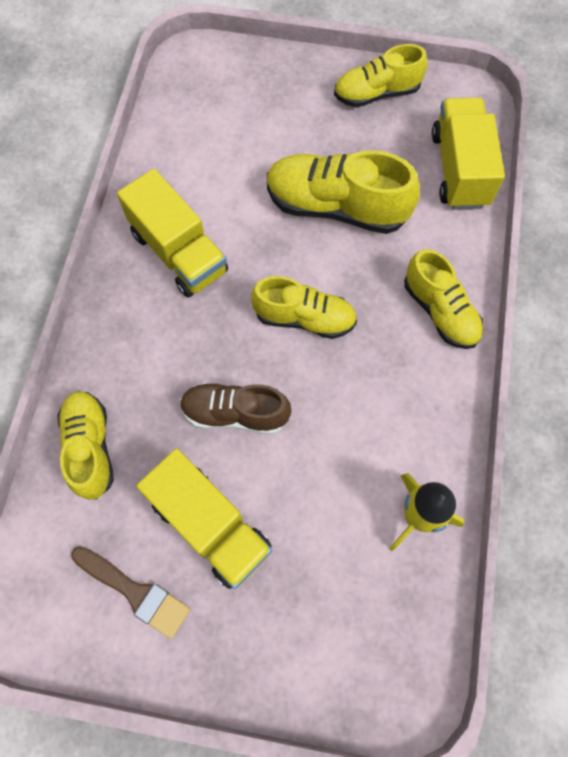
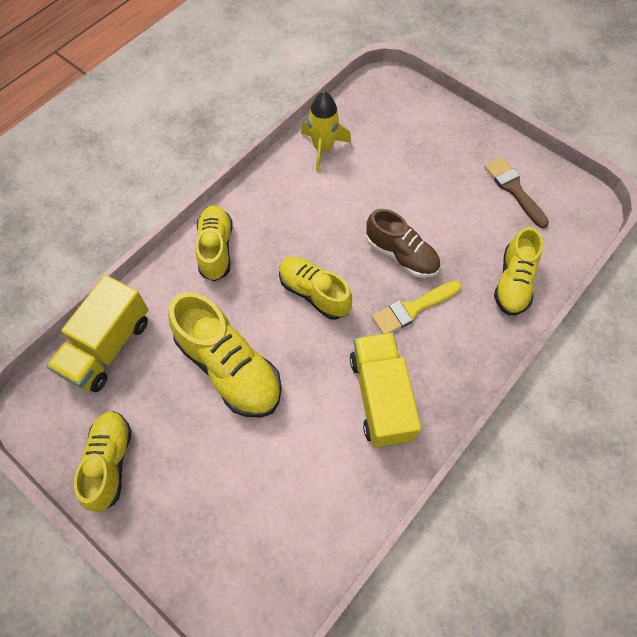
camera: 150 degrees left, 5 degrees down
(191, 355) = (413, 309): none -> yellow brush
(210, 525) = (451, 201): yellow truck -> none
(376, 93) = (110, 462): yellow shoe -> yellow shoe turned 105 degrees counterclockwise

